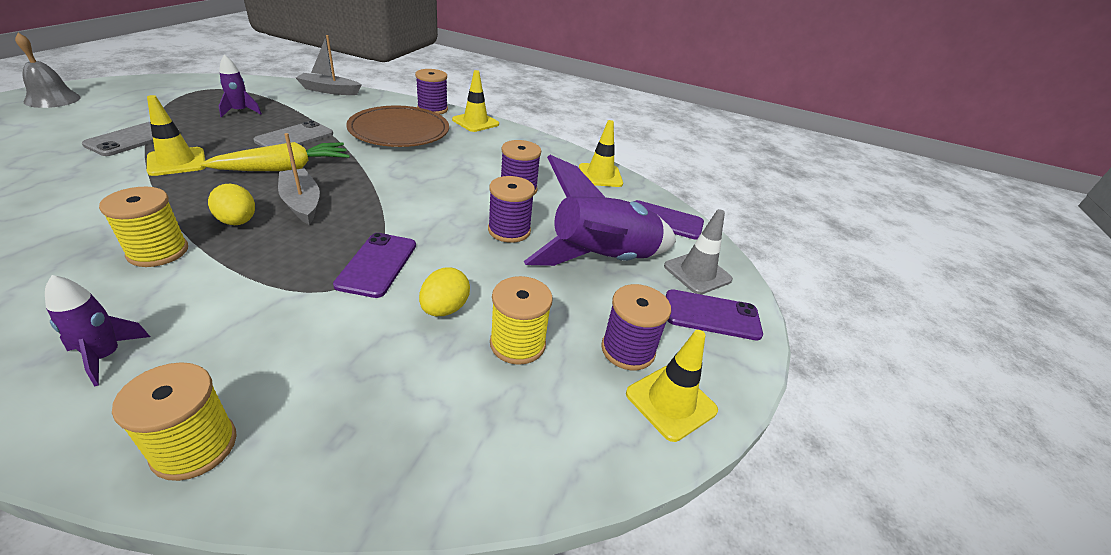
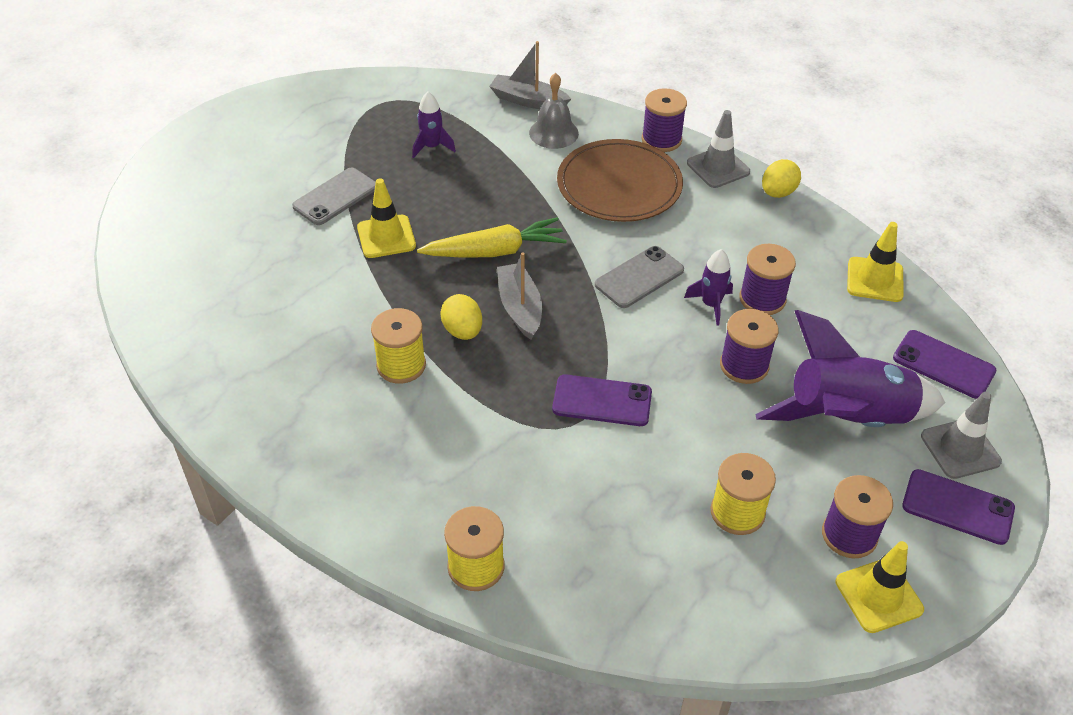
camera: 20 degrees right, 10 degrees up
(52, 99) = (238, 126): grey bell -> grey bell (553, 133)
(105, 356) = (392, 476): purple rocket -> purple rocket (711, 305)
(295, 137) = (498, 196): grey phone -> grey phone (639, 277)
(377, 264) = (602, 401): purple phone -> purple phone turned 75 degrees clockwise
(444, 309) = (668, 463): yellow egg -> yellow egg (777, 193)
(475, 122) = (718, 167): yellow traffic cone -> grey traffic cone

